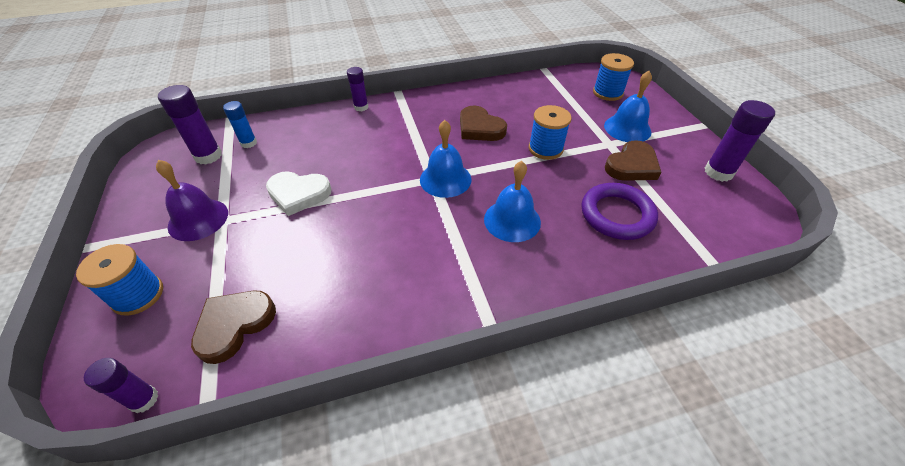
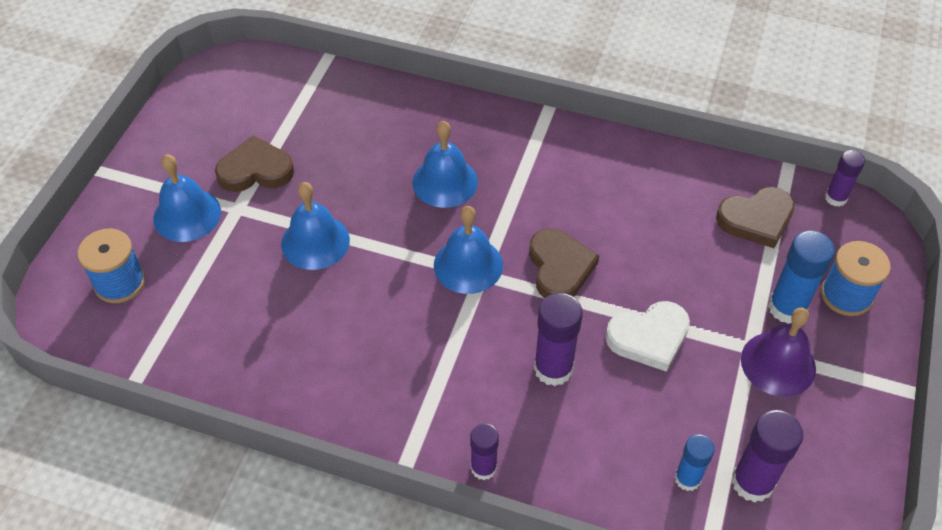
camera: 145 degrees left, 5 degrees up
(194, 260) = (787, 308): none -> blue glue stick
(298, 194) = (649, 337): white heart -> white heart turned 120 degrees clockwise
(480, 128) = (356, 320): brown heart -> brown heart (559, 267)
(545, 149) = (315, 242): blue spool -> blue bell
(617, 215) = (343, 135): purple ring -> none
(718, 172) = (187, 118): purple glue stick -> purple glue stick (553, 368)

